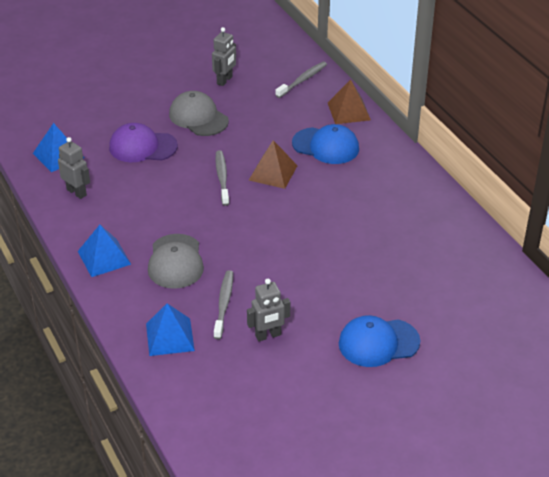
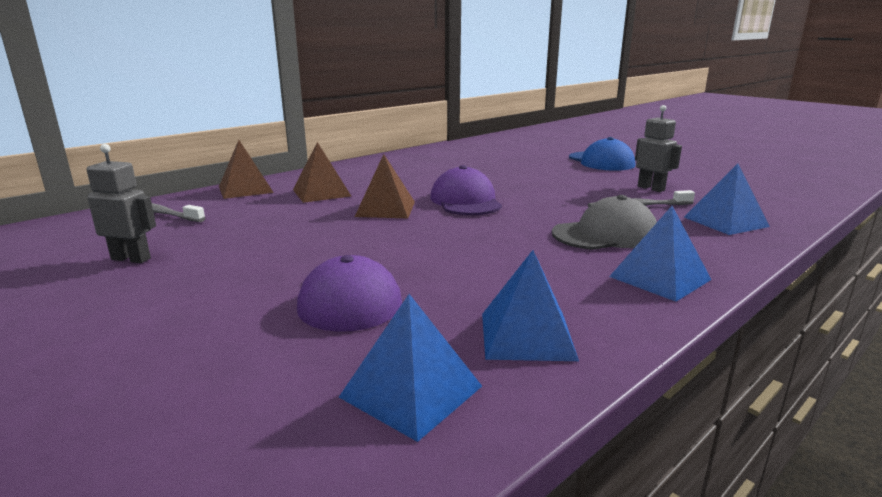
camera: 105 degrees left, 20 degrees down
(77, 192) = (527, 335): grey robot -> blue pyramid
(198, 117) = (250, 264): grey cap -> none
(222, 177) = (410, 231): grey toothbrush -> none
(276, 214) = (465, 201): none -> purple cap
(326, 146) = (321, 193): blue cap -> brown pyramid

